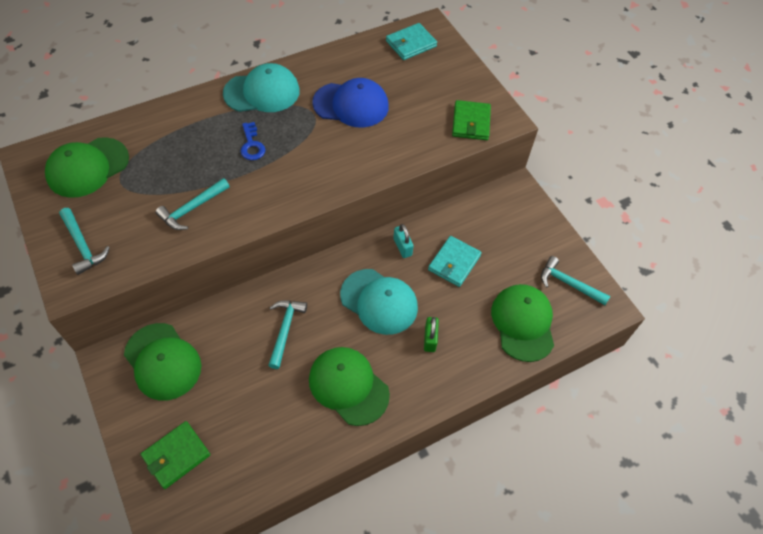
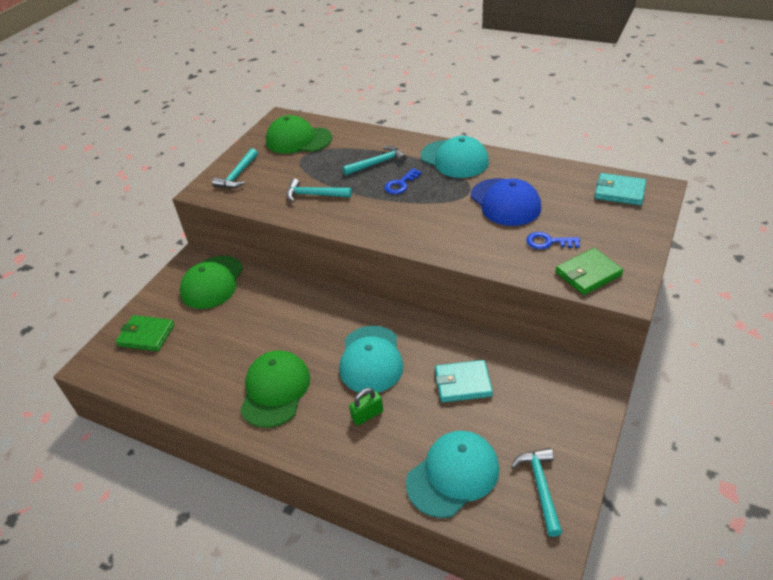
camera: 60 degrees right, 15 degrees down
(285, 330) = (292, 323): turquoise hammer -> turquoise hammer (377, 163)
(402, 247) = (440, 340): turquoise padlock -> none
(419, 116) = (548, 242): none -> blue key
(523, 323) = (453, 475): green cap -> turquoise cap

